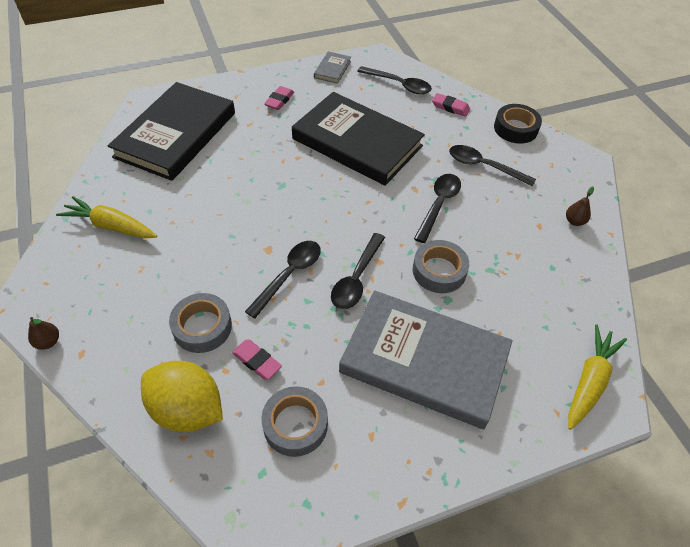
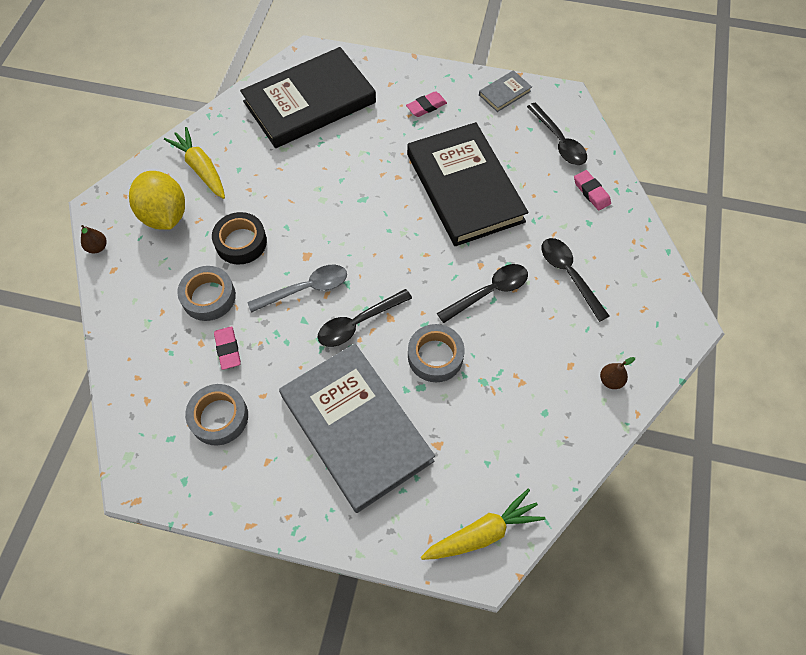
camera: 35 degrees right, 10 degrees up
(187, 409) = (154, 358): yellow lemon -> yellow lemon (165, 215)
(289, 275) = (305, 289): black spoon -> grey spoon
(515, 128) = (641, 250): black tape -> black tape (241, 242)

